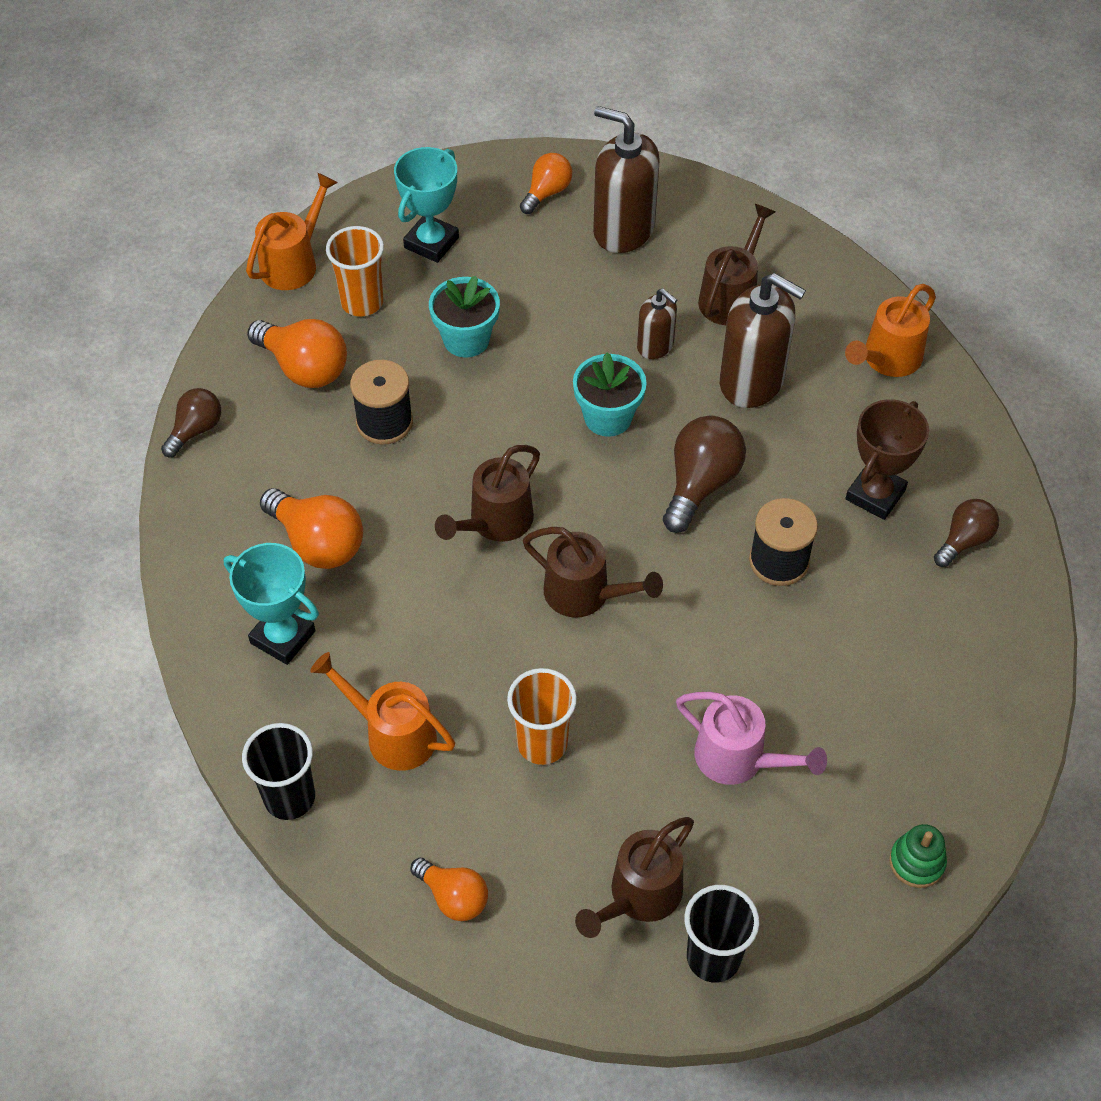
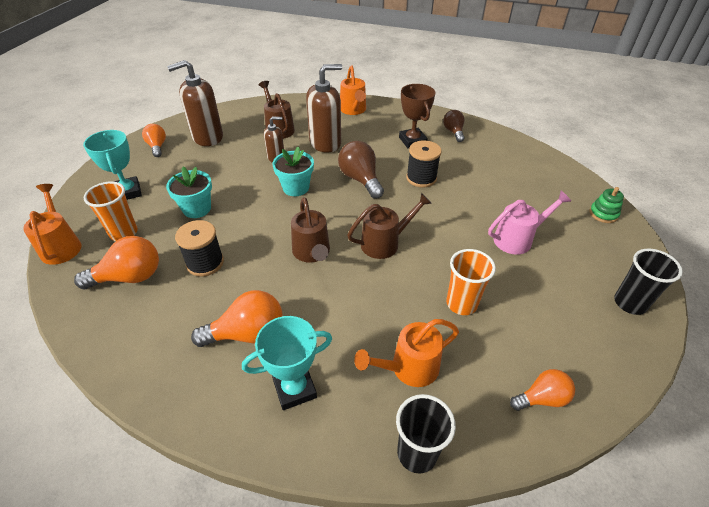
camera: 55 degrees left, 10 degrees down
(196, 430) = (101, 352): brown light bulb -> none
(639, 896) = (580, 313): brown watering can -> none

